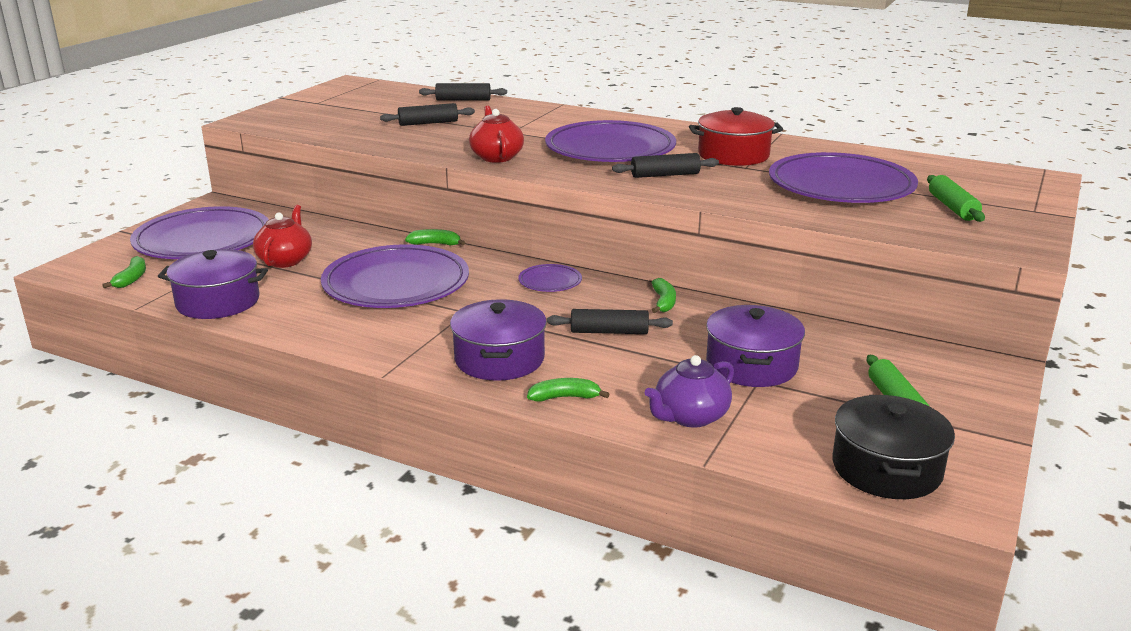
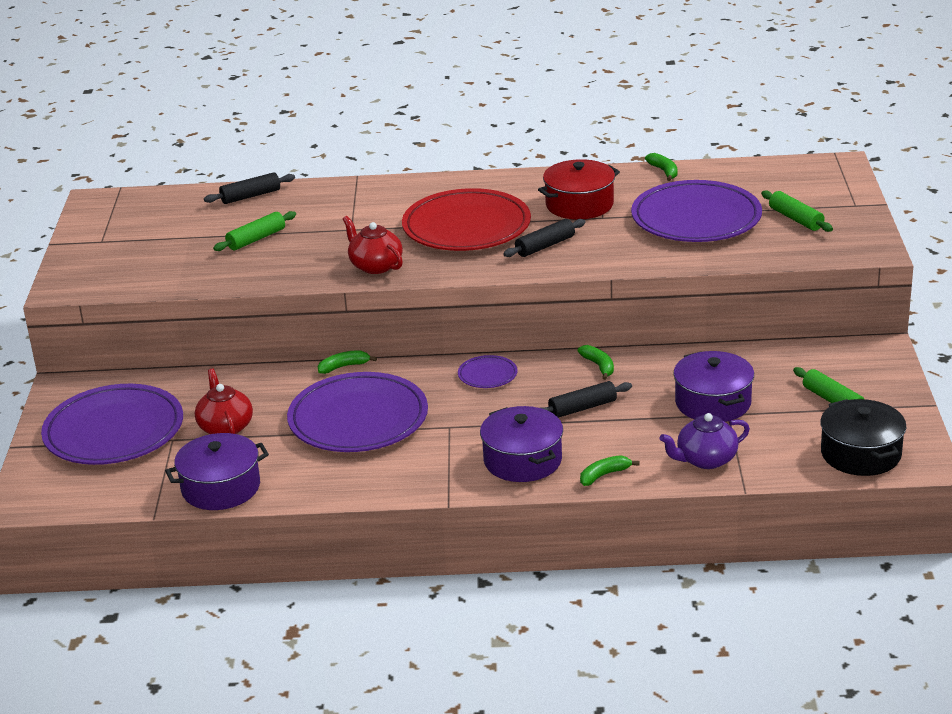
camera: 25 degrees left, 5 degrees up
(131, 279) = (104, 492): green banana -> green banana (664, 171)
(428, 123) = (256, 239): black rolling pin -> green rolling pin
(610, 149) = (466, 227): purple plate -> red plate
(690, 416) = (705, 460): purple teapot -> purple teapot turned 45 degrees clockwise

